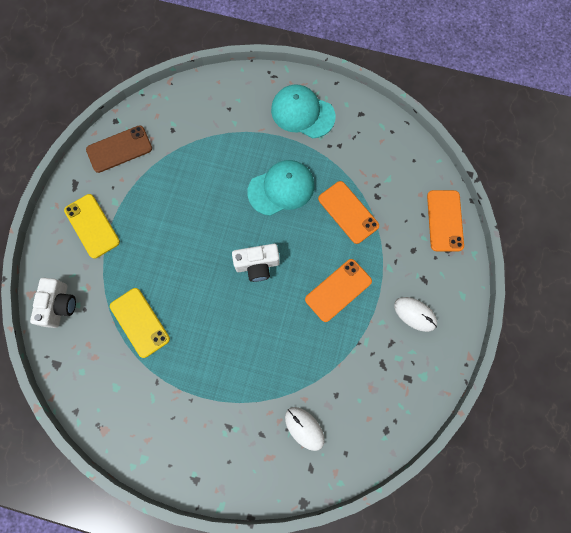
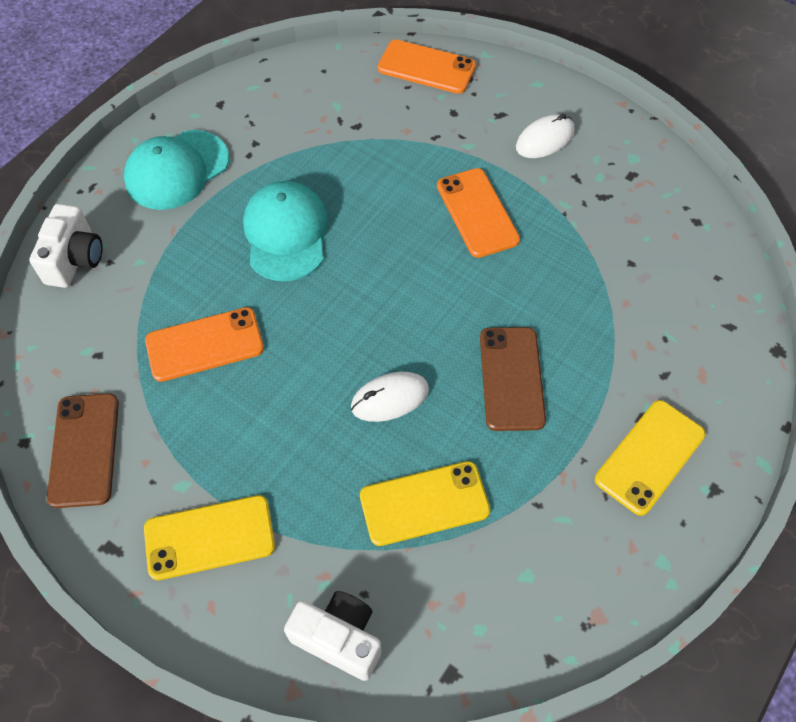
camera: 70 degrees left, 15 degrees down
(204, 437) = (650, 457): none -> yellow phone
(229, 345) = (511, 378): none -> brown phone
(257, 265) = (396, 301): white camera -> white camera (75, 259)
(304, 428) = (669, 316): white mouse -> white mouse (390, 398)
(348, 212) = (364, 165): orange phone -> orange phone (205, 344)

